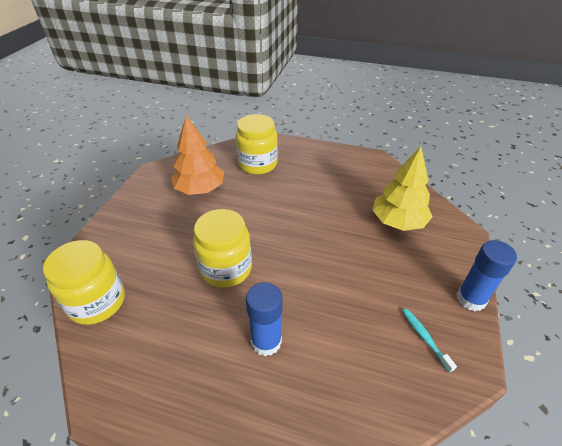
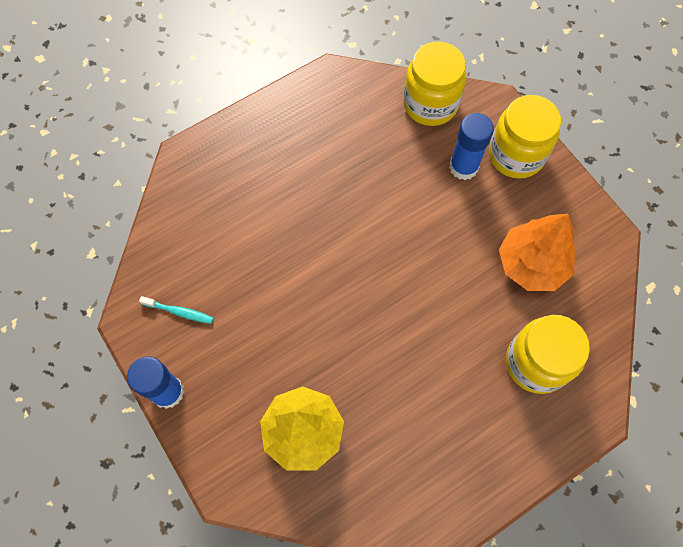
camera: 130 degrees right, 25 degrees up
(226, 268) = (385, 215): yellow jar -> yellow jar (516, 155)
(266, 341) = (285, 196): blue glue stick -> blue glue stick (463, 167)

